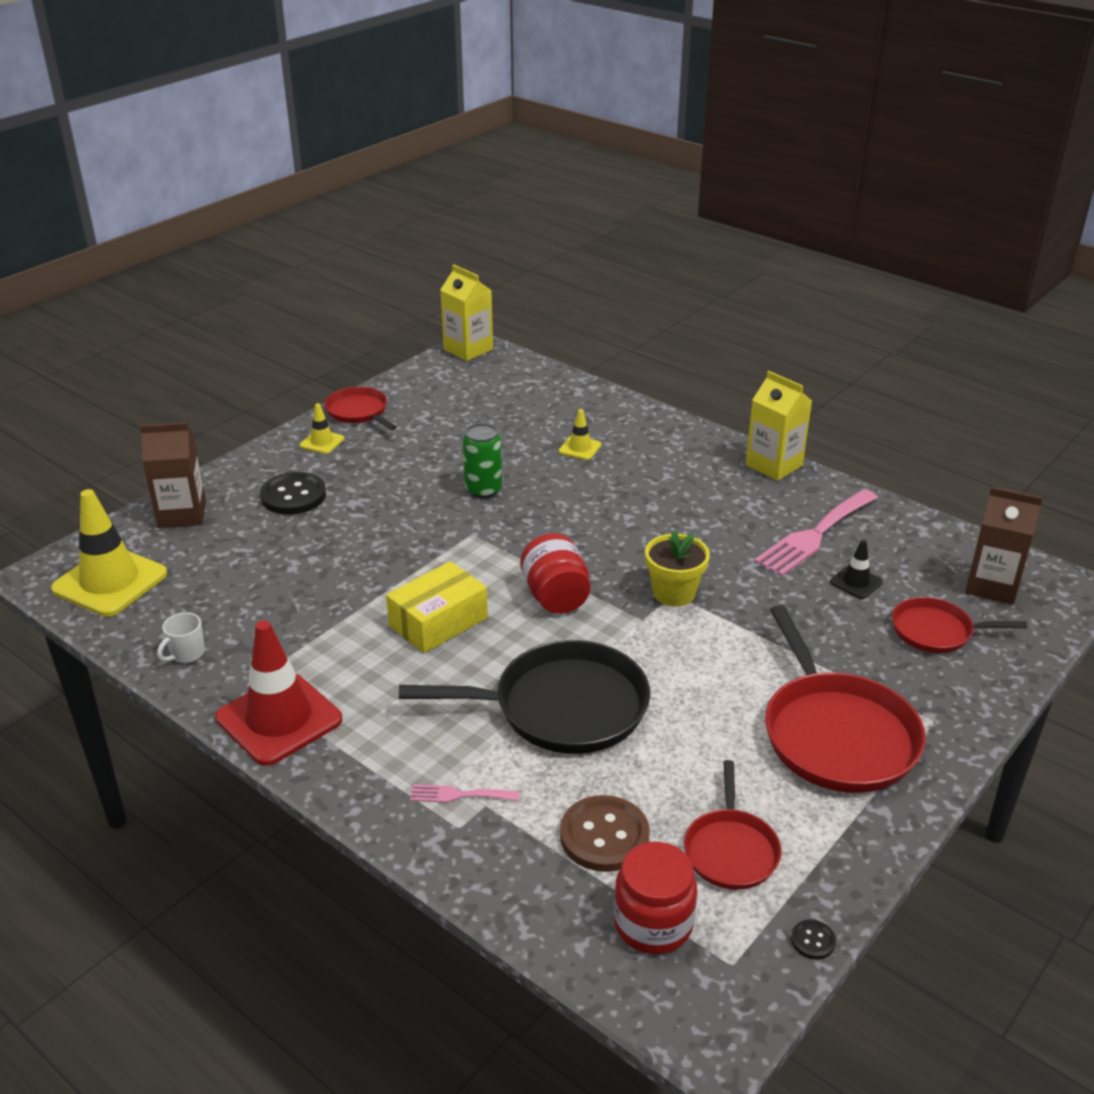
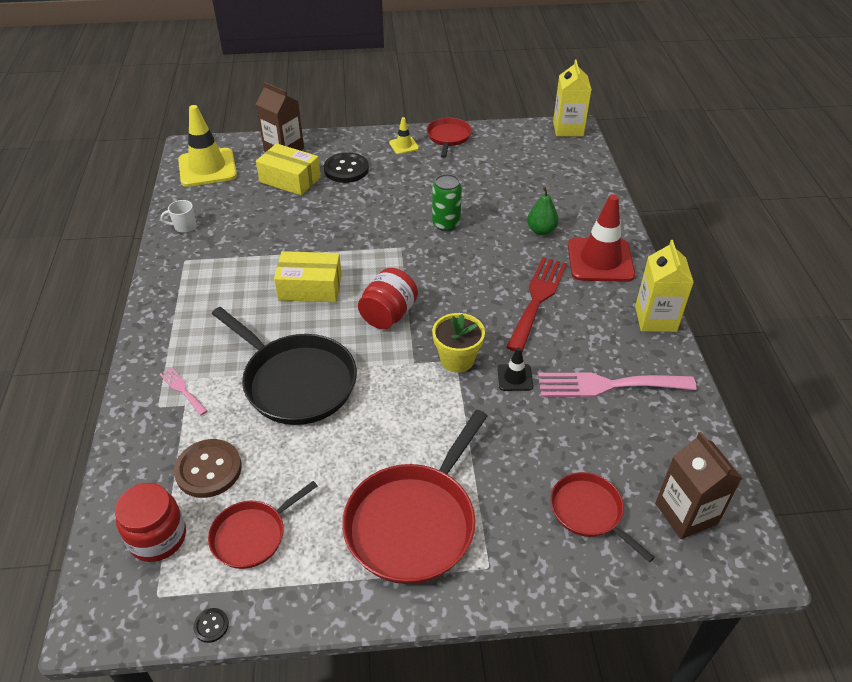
camera: 45 degrees right, 10 degrees up
(241, 539) = (290, 179): none -> yellow box
(279, 719) = (171, 288): red traffic cone -> red traffic cone (600, 260)
(580, 448) = (541, 230): yellow traffic cone -> green pear
(663, 505) = (537, 299): none -> red fork
(856, 582) = (586, 437): black traffic cone -> black traffic cone (515, 377)

